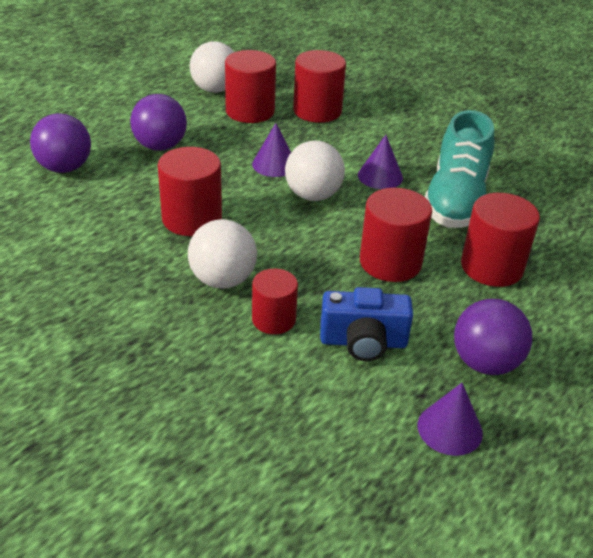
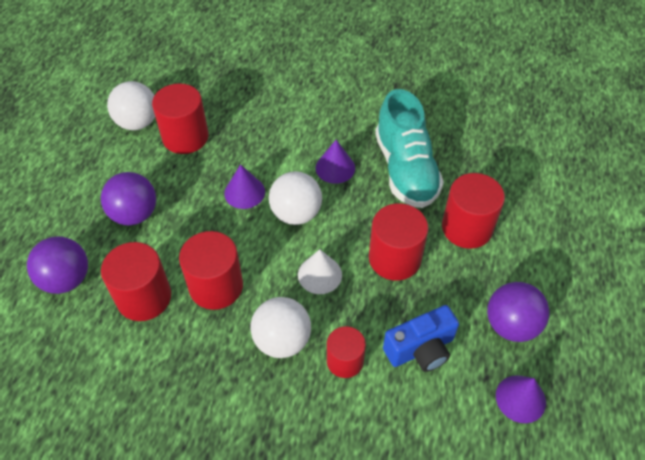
camera: 25 degrees left, 15 degrees up
(300, 246) = (319, 274): none -> white cone
(317, 111) = (241, 112): red cylinder -> red cylinder (144, 297)

